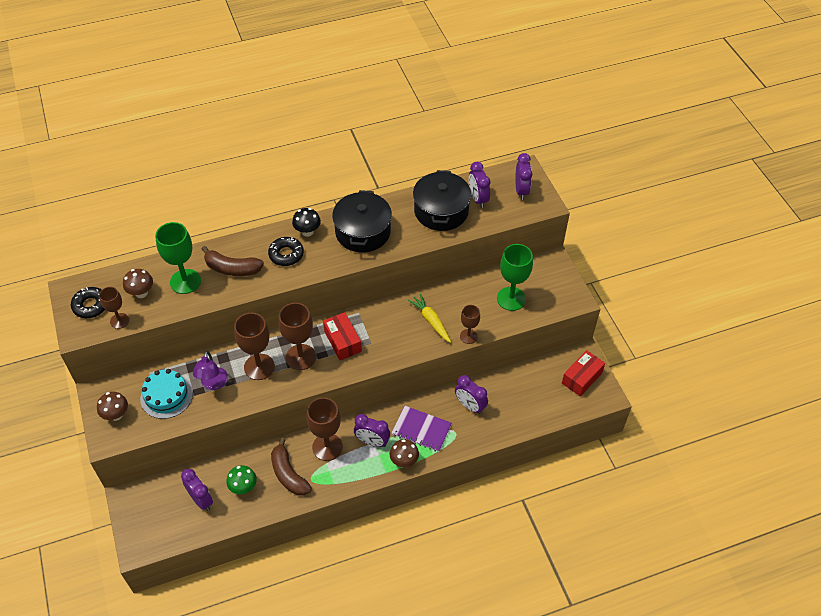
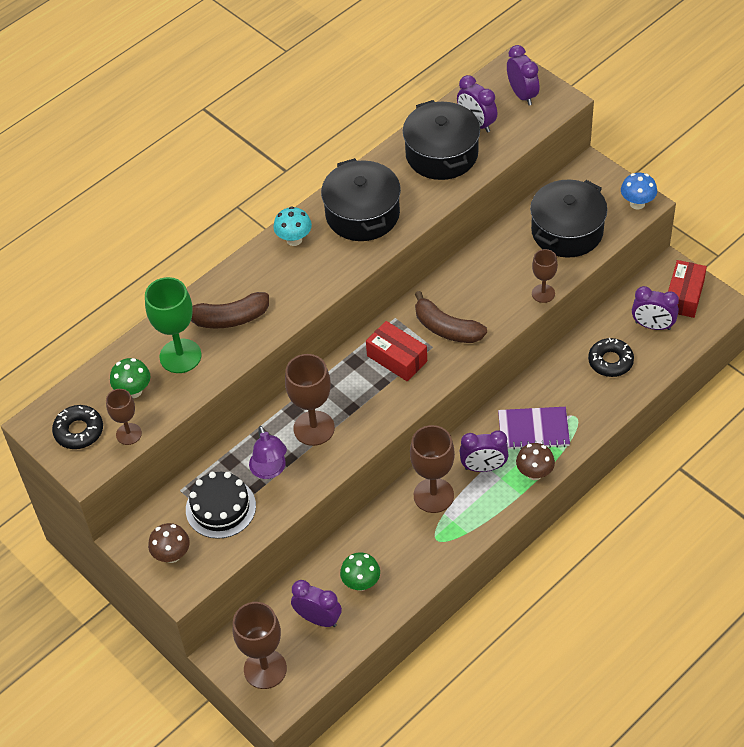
camera: 20 degrees left, 0 degrees up
(141, 293) = (133, 391): brown mushroom -> green mushroom
(166, 396) = (220, 507): turquoise cake -> black cake
(286, 254) = (285, 276): black donut -> black donut (610, 361)
(288, 474) = (406, 545): brown banana -> brown banana (446, 328)
(301, 357) = (357, 396): brown goblet -> brown goblet (265, 669)
(307, 232) = (294, 239): black mushroom -> turquoise mushroom
(431, 321) = (488, 293): yellow carrot -> none
(470, 406) = (574, 380): purple clock -> purple clock (652, 326)
(511, 299) = (567, 231): green goblet -> black pot
(572, 298) = (637, 203): none -> blue mushroom

